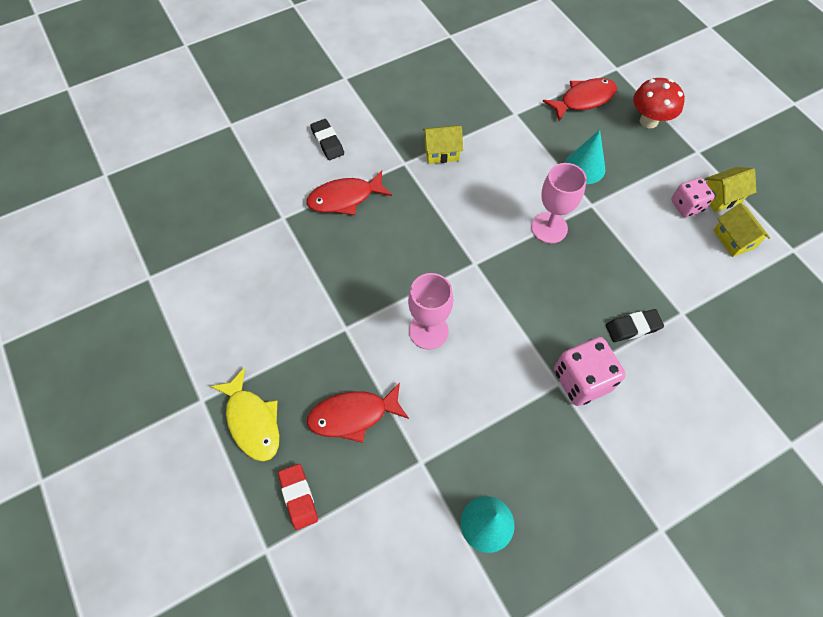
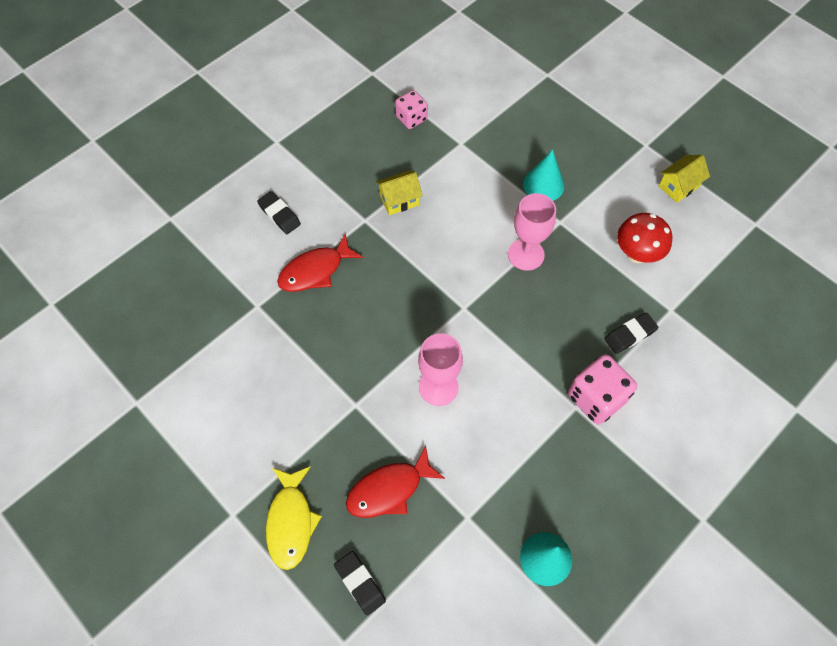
camera: 15 degrees left, 0 degrees up
(252, 421) = (291, 521): yellow fish -> yellow fish turned 45 degrees clockwise
(298, 497) = (360, 583): red eraser -> black eraser
(583, 100) = (524, 114): red fish -> none
(648, 121) = (592, 123): red mushroom -> red mushroom (636, 254)
(686, 206) = (649, 202): pink dice -> pink dice (411, 118)
(733, 239) = (700, 226): yellow house -> none

